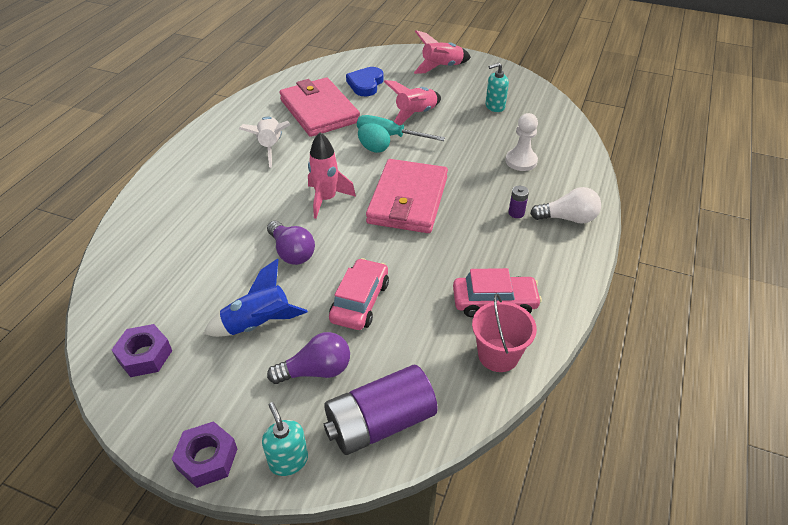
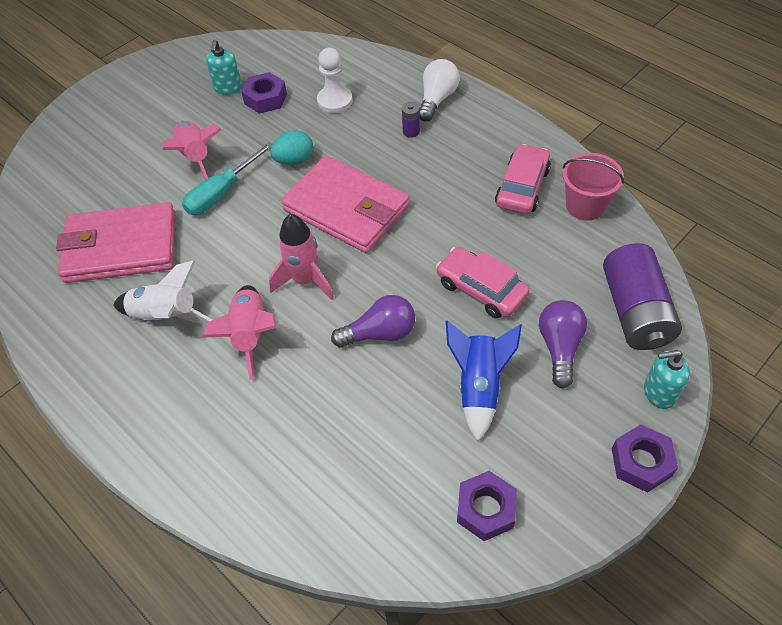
camera: 65 degrees left, 10 degrees up
(365, 84) = (96, 186): blue heart -> none
(374, 148) = (237, 213): turquoise egg -> turquoise egg (294, 160)
(441, 67) = (116, 106): pink rocket -> pink rocket (250, 335)
(497, 126) = (265, 99): none -> purple nut

